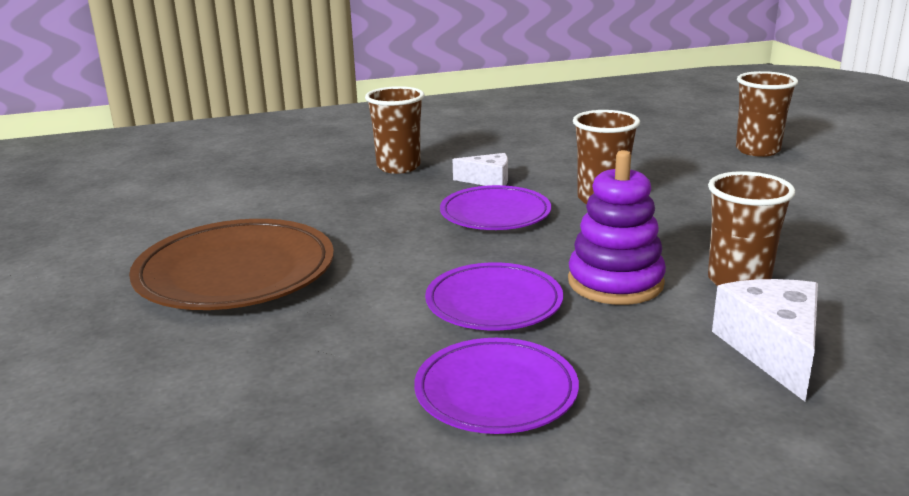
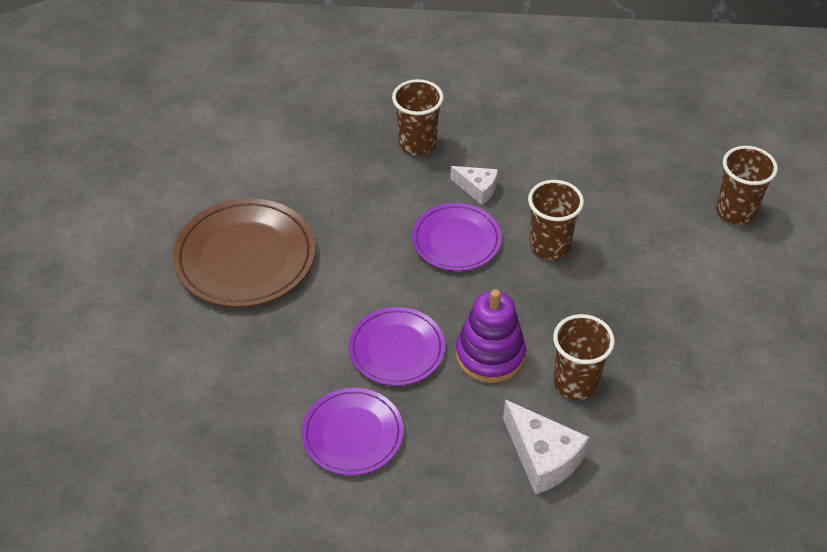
camera: 20 degrees right, 25 degrees up
(773, 350) = (542, 457): white cheese -> white cheese turned 120 degrees clockwise

